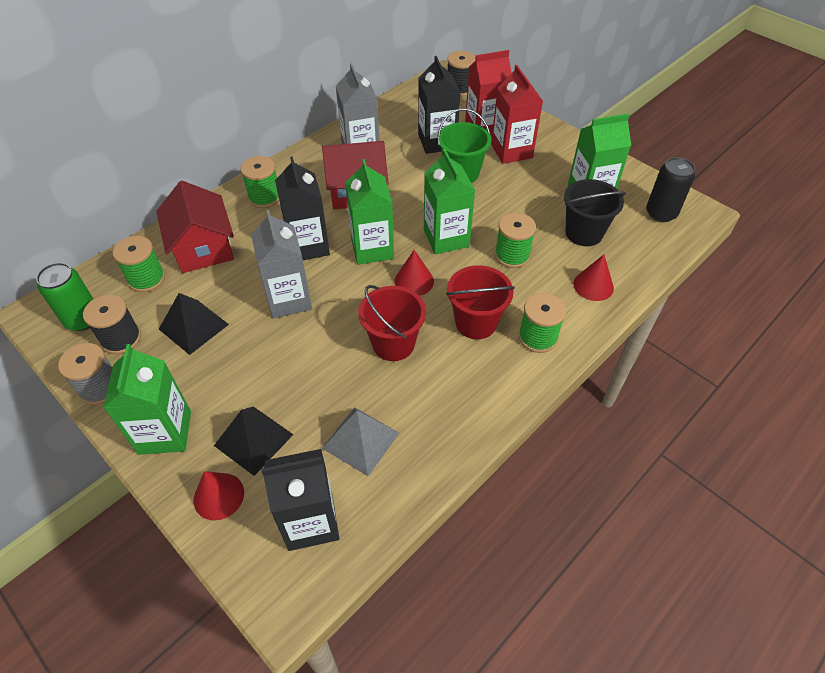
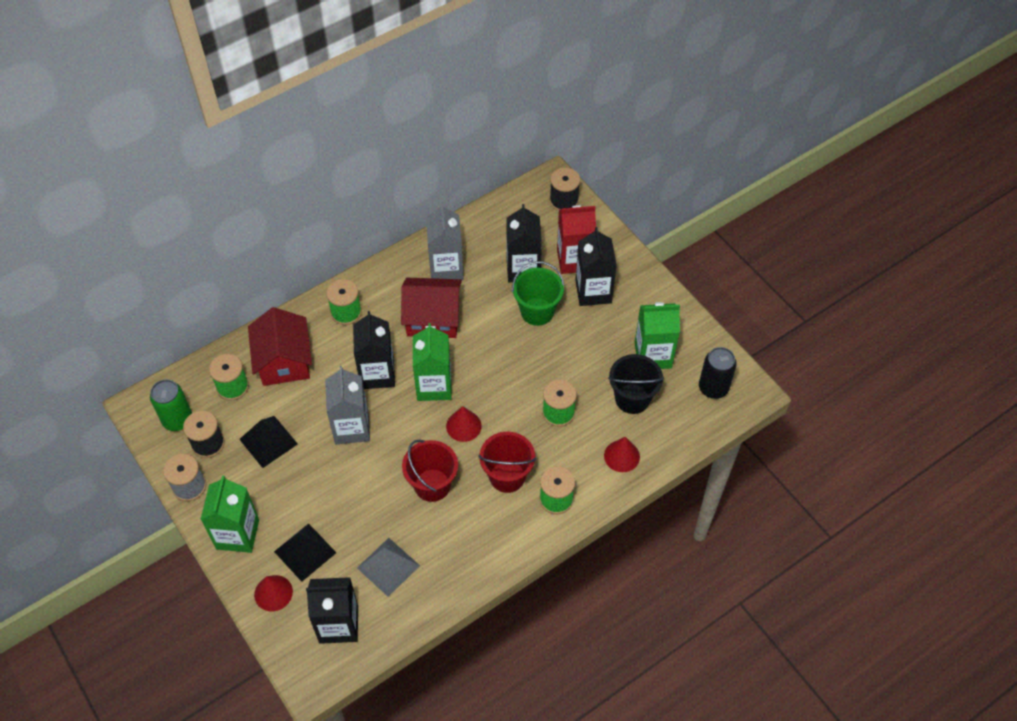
camera: 10 degrees right, 5 degrees up
(446, 238) = (503, 384): green carton -> none
(511, 151) = (593, 291): red carton -> black carton

